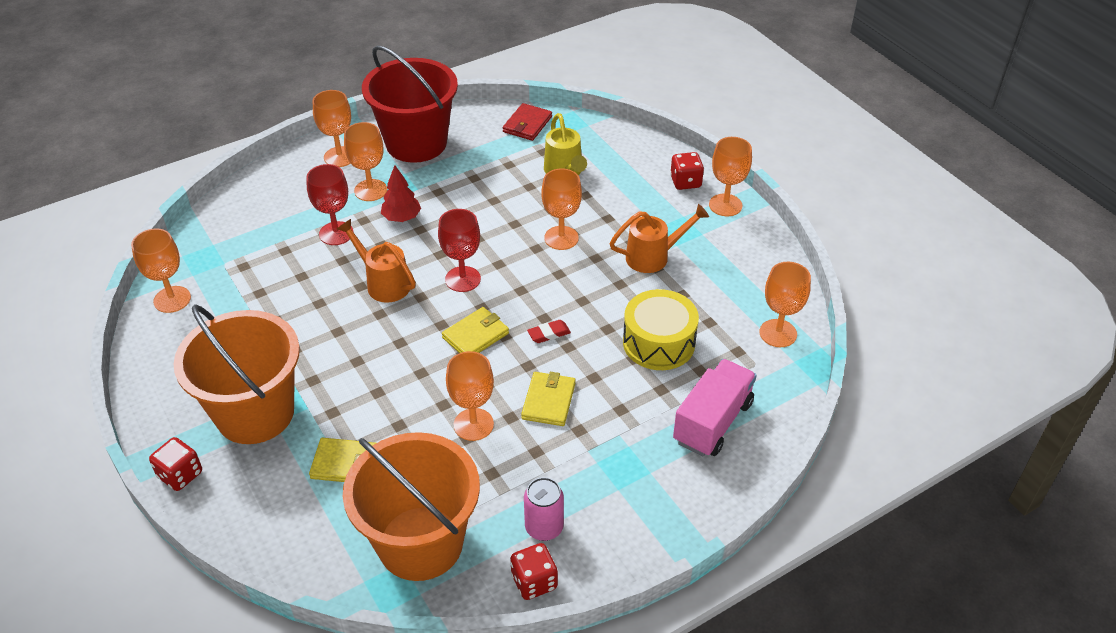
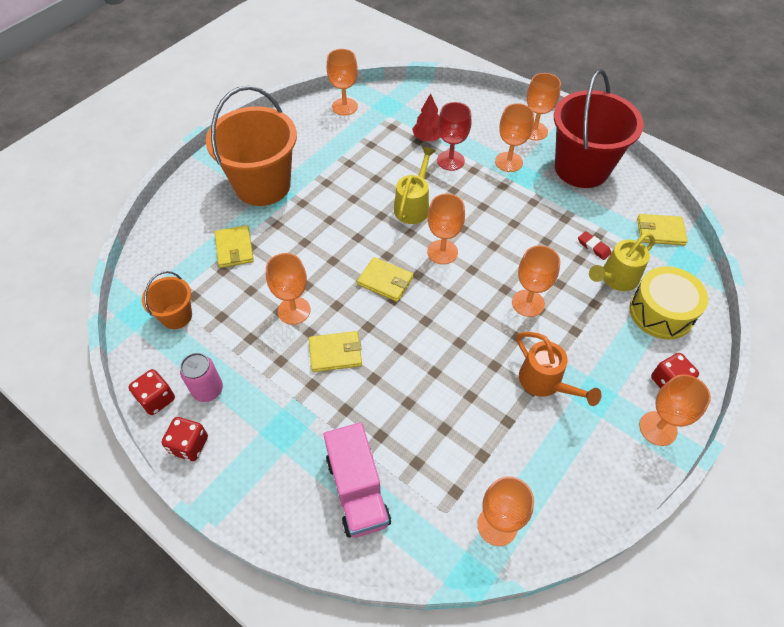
camera: 70 degrees right, 10 degrees up
(180, 475) = (202, 171): red dice -> red dice (189, 445)
(384, 283) = (413, 206): orange watering can -> yellow watering can
(402, 218) = (489, 191): red tree -> red tree (428, 138)
(420, 543) = (176, 316): orange bucket -> orange bucket, size x0.48
(463, 279) = (442, 252): red goblet -> orange goblet
(527, 124) = (660, 231): red wallet -> yellow wallet
(549, 334) = (409, 330): red eraser -> red eraser (593, 247)
(658, 343) = (436, 418): yellow drum -> yellow drum (661, 312)
(712, 422) = (357, 490): pink truck -> pink truck turned 60 degrees clockwise

